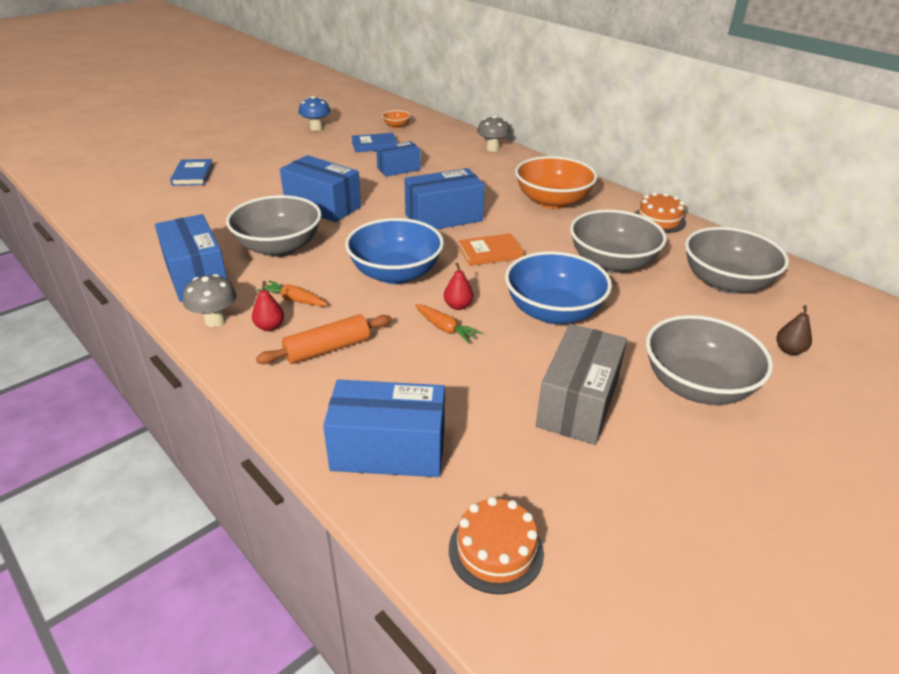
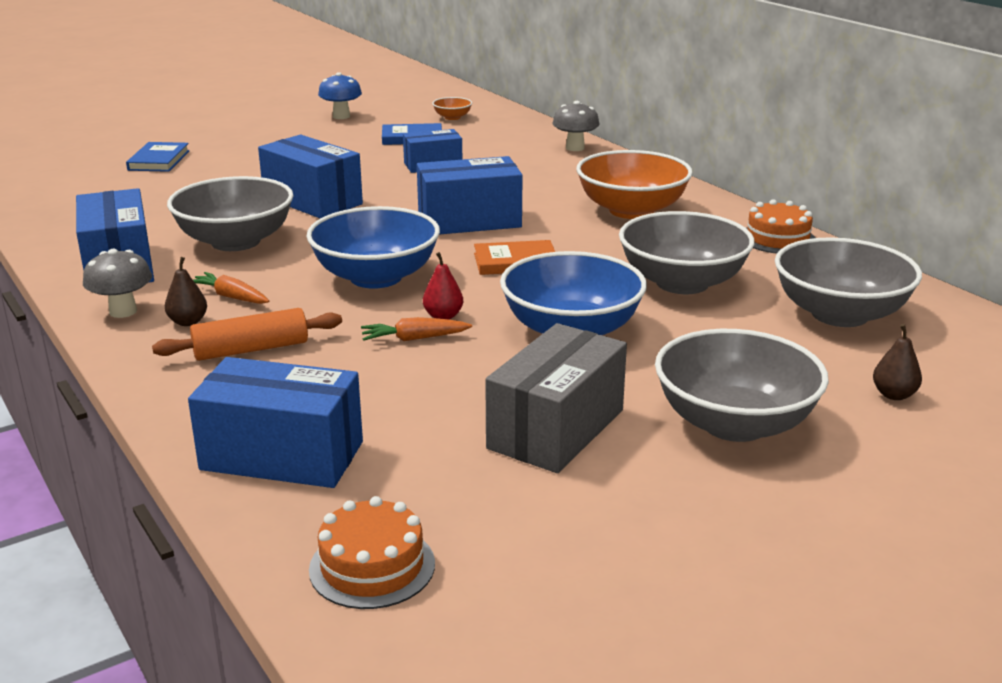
camera: 10 degrees right, 10 degrees down
(269, 326) = (188, 322): red pear -> brown pear
(445, 328) = (414, 339): orange carrot -> orange carrot turned 120 degrees clockwise

